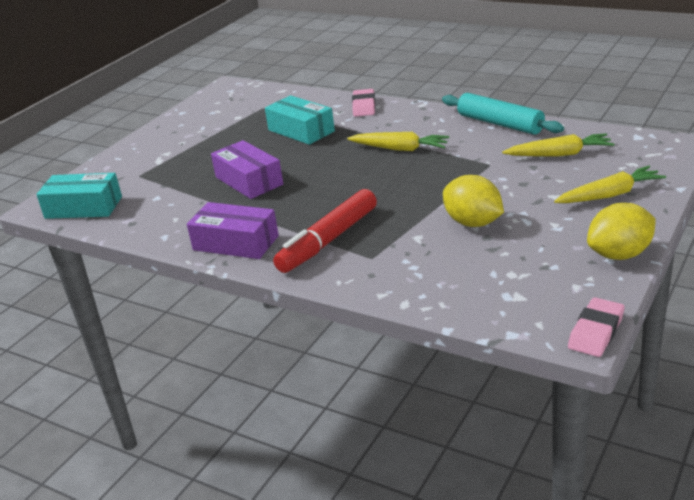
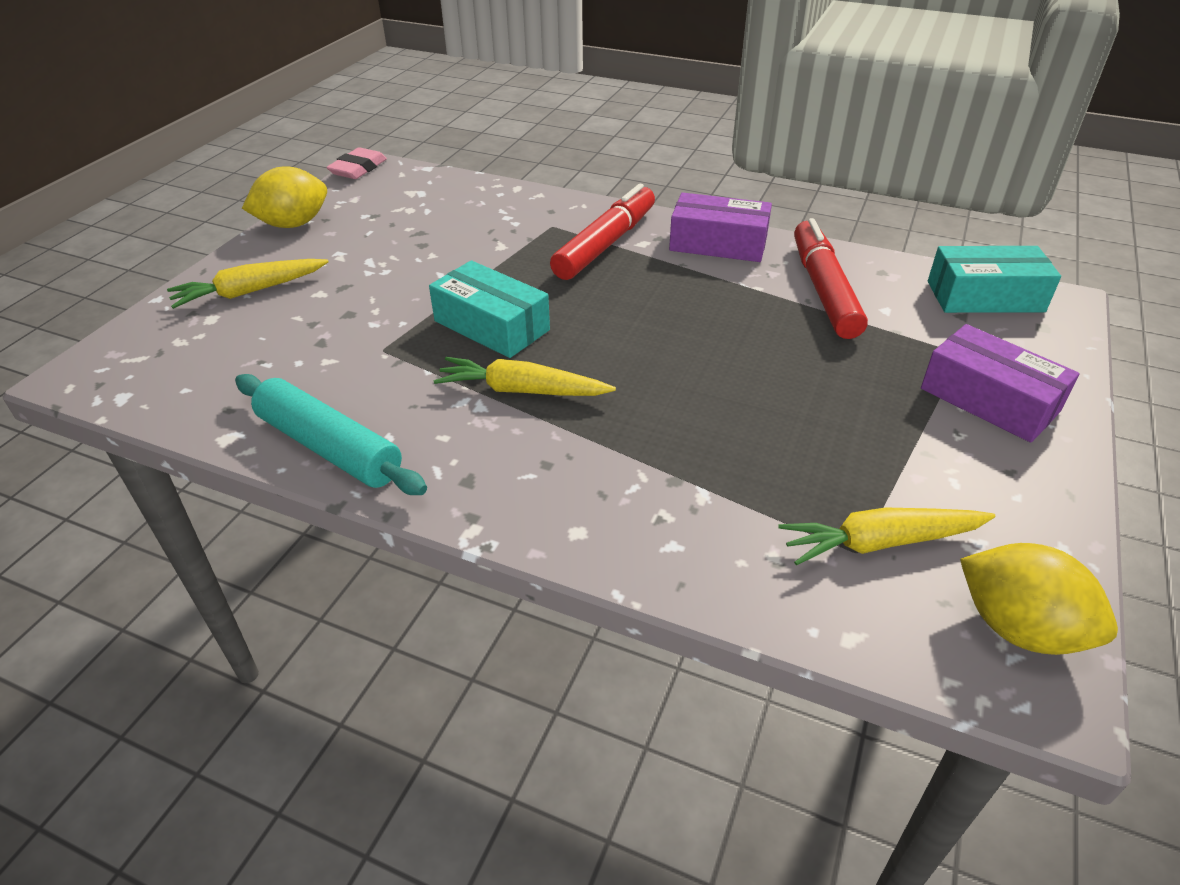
camera: 170 degrees right, 10 degrees up
(184, 209) = (823, 290): none -> red marker
(249, 181) = (758, 334): purple box -> purple box (989, 399)
(301, 131) = (723, 453): turquoise box -> turquoise box (491, 325)
(364, 106) = (606, 533): pink eraser -> none
(473, 223) = (433, 260): yellow lemon -> yellow lemon (1019, 628)
(560, 154) = (268, 364): yellow carrot -> yellow carrot (880, 543)

